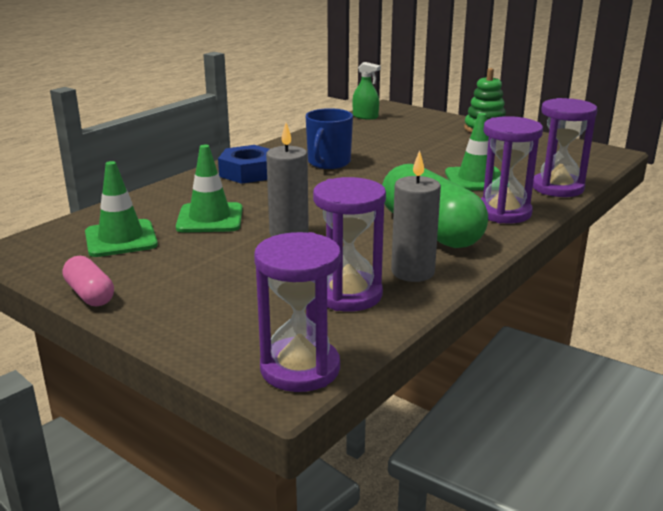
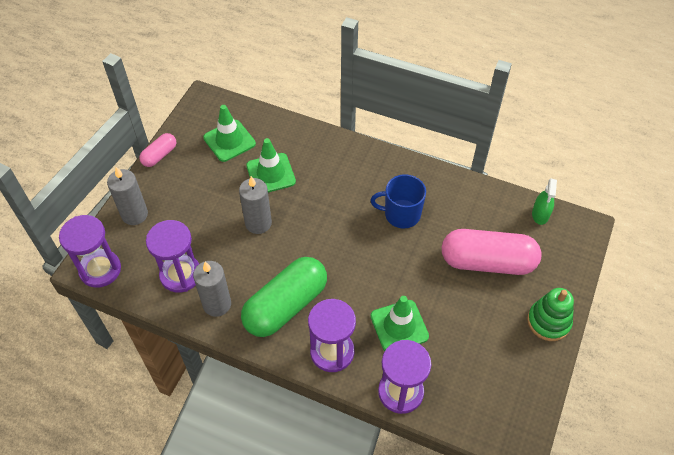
camera: 75 degrees right, 30 degrees up
(200, 326) = (134, 214): none -> grey candle
(248, 172) = (361, 169): blue nut -> none
(410, 139) = (487, 262): none -> pink capsule

